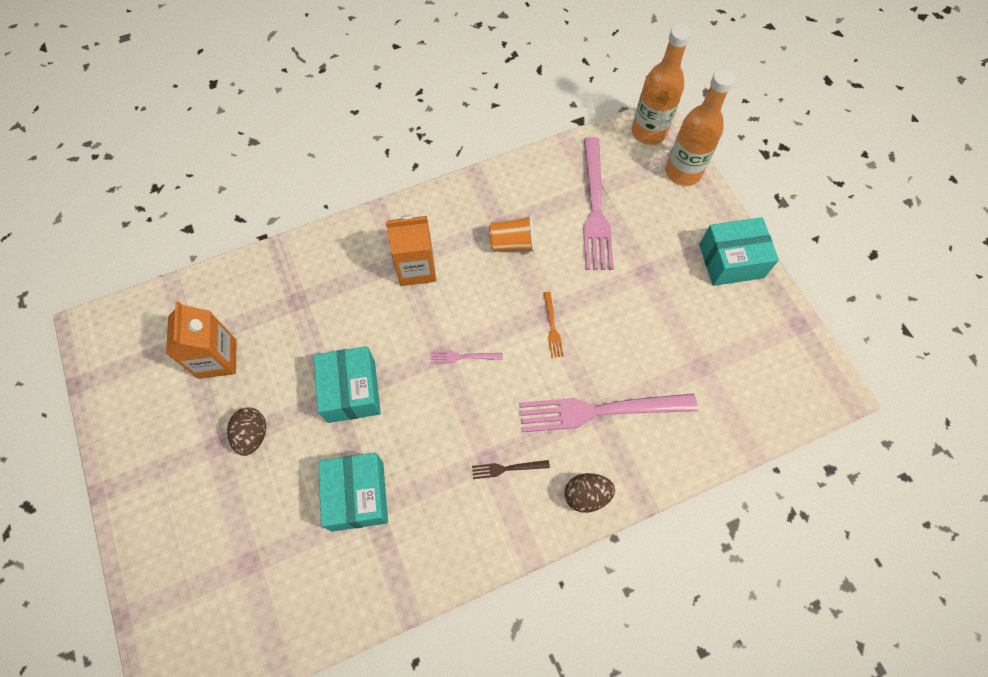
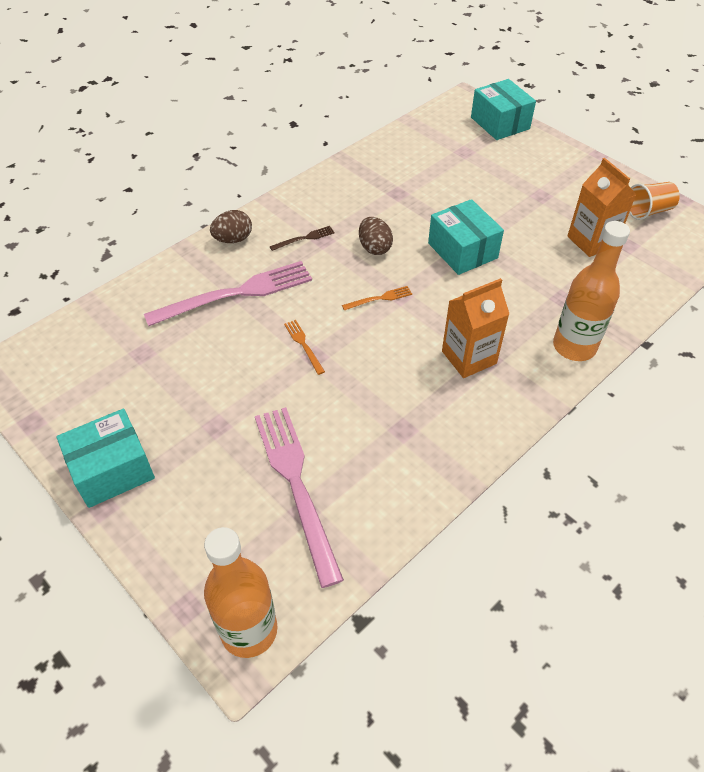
camera: 160 degrees right, 15 degrees down
(252, 435) = (519, 207): brown egg -> brown egg (374, 248)
(357, 496) = (413, 197): turquoise box -> turquoise box (500, 123)
(463, 357) = (379, 298): pink fork -> orange fork
(512, 243) = (380, 412): orange cup -> orange cup (648, 211)
(683, 172) = (187, 576): orange bottle -> orange bottle (574, 347)

